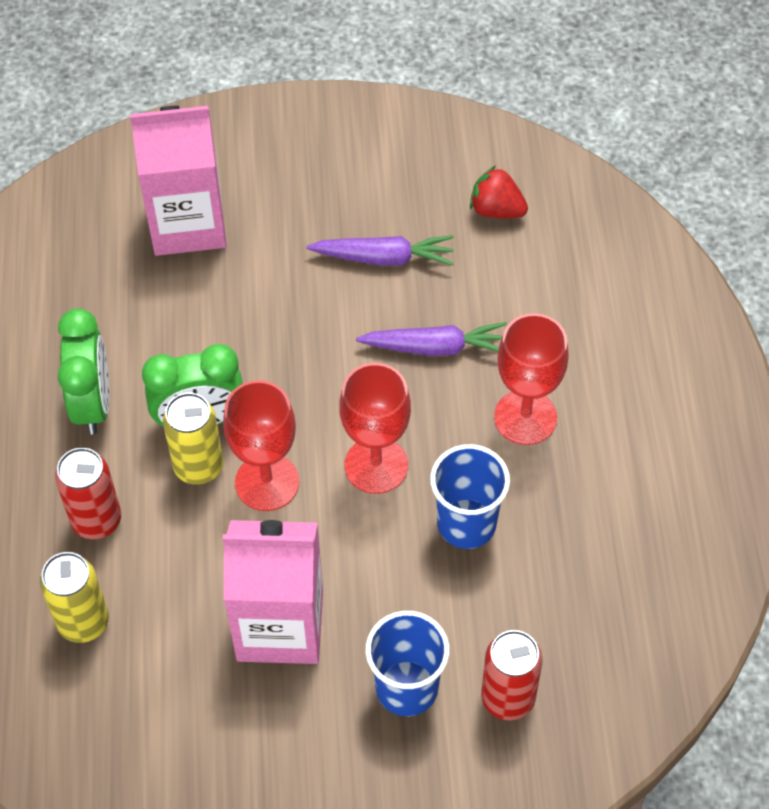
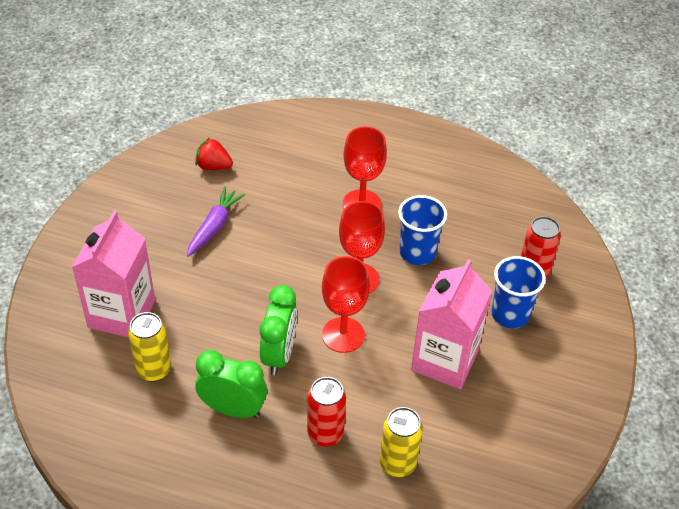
camera: 70 degrees left, 10 degrees down
(198, 466) = (313, 366): yellow can -> yellow can (154, 370)
(436, 347) = (292, 225): purple carrot -> none
(496, 209) = (213, 166): red strawberry -> red strawberry turned 60 degrees clockwise

